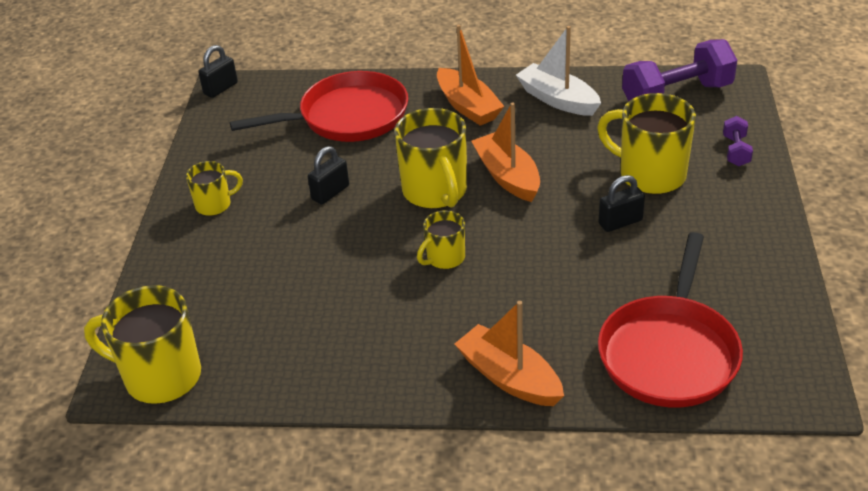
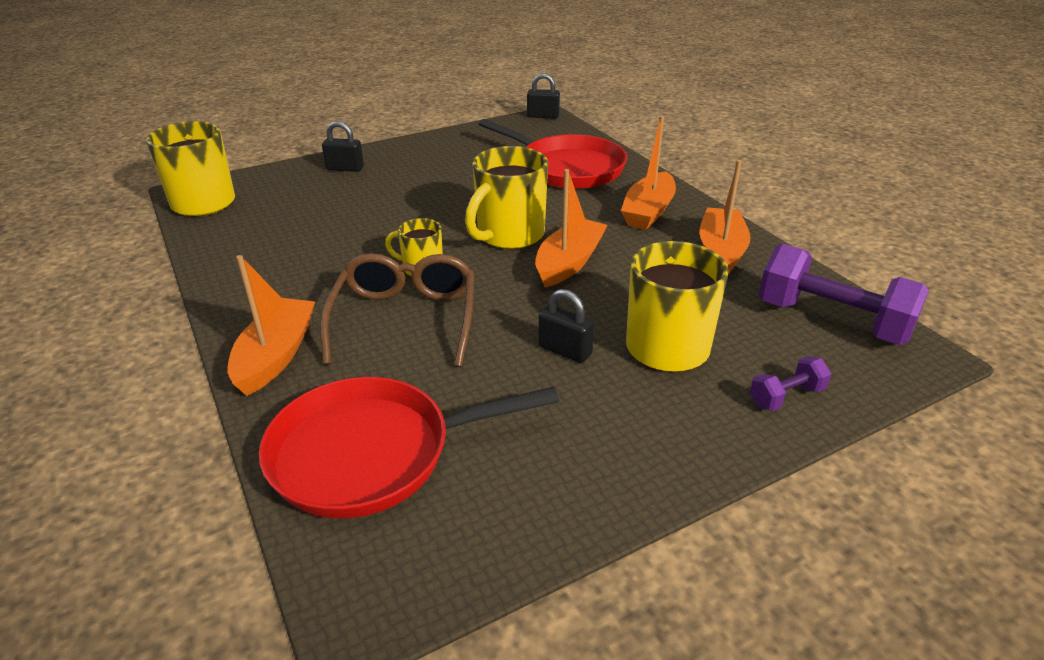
camera: 55 degrees right, 5 degrees down
(214, 205) = (406, 158): yellow mug -> none
(330, 193) = (462, 193): black padlock -> black padlock (345, 168)
(516, 290) = (405, 320): none -> brown glasses
(558, 99) = (721, 252): white boat -> orange boat

